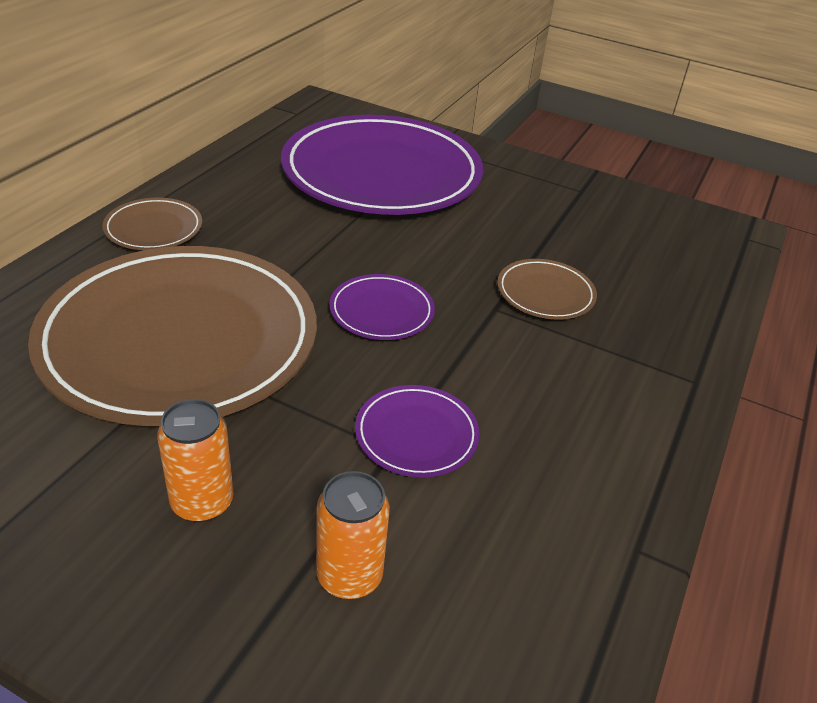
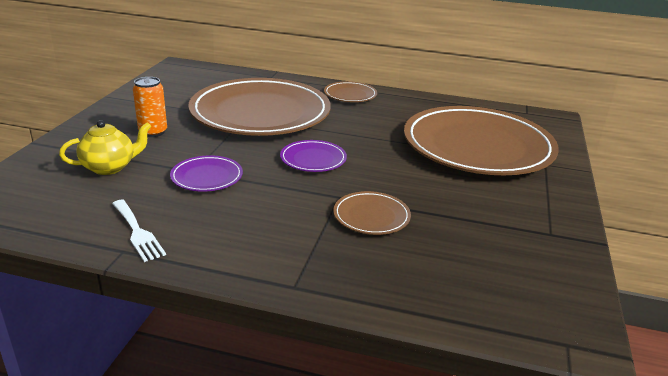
camera: 80 degrees right, 10 degrees down
(349, 576) = (110, 167): orange can -> yellow teapot
(382, 173) = (477, 147): purple plate -> brown plate
(585, 530) = (137, 232): none -> white fork

